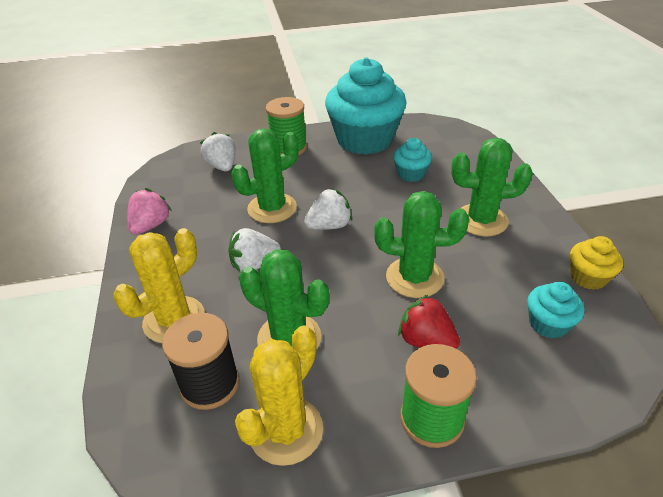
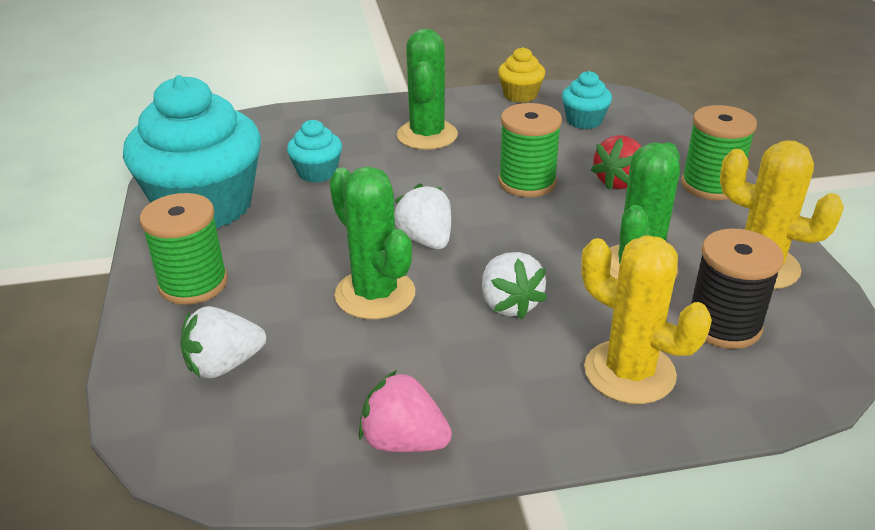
camera: 90 degrees left, 5 degrees down
(414, 277) = (527, 182): green cactus -> green spool

